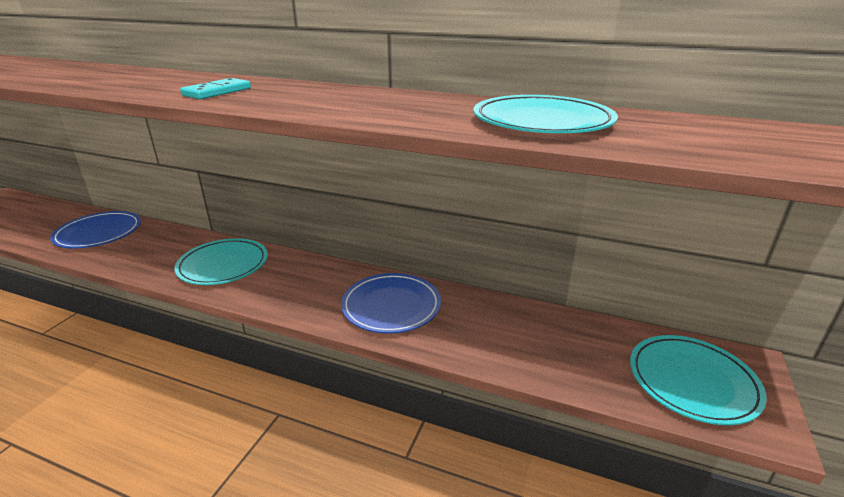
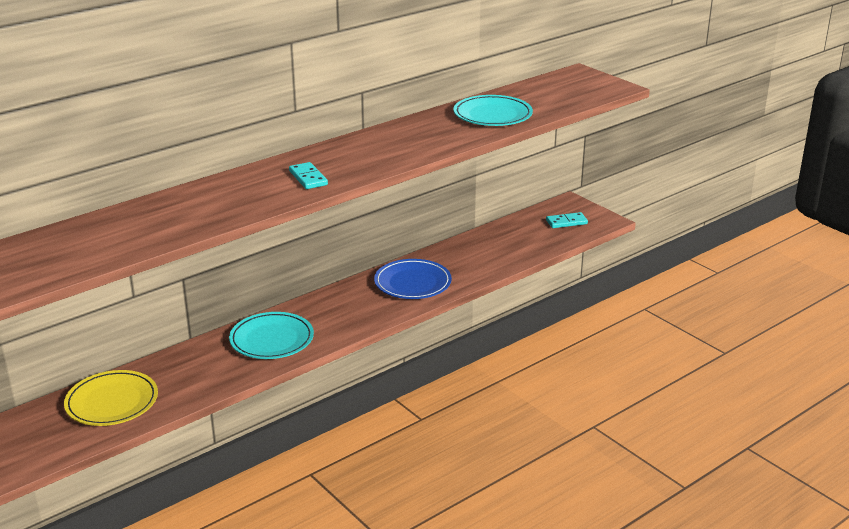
camera: 60 degrees left, 0 degrees up
(99, 233) = (112, 402): blue plate -> yellow plate
(692, 381) = (566, 222): turquoise plate -> turquoise domino

